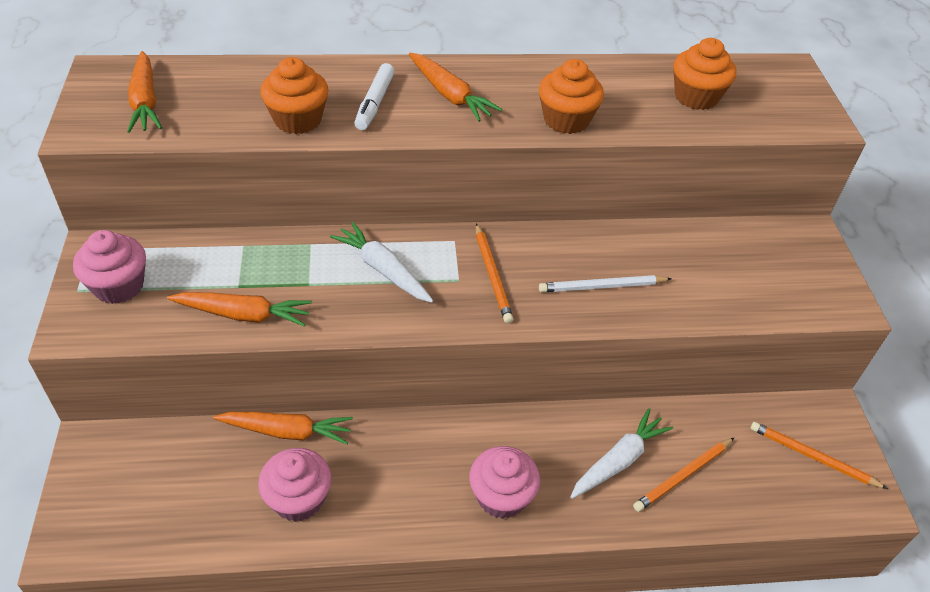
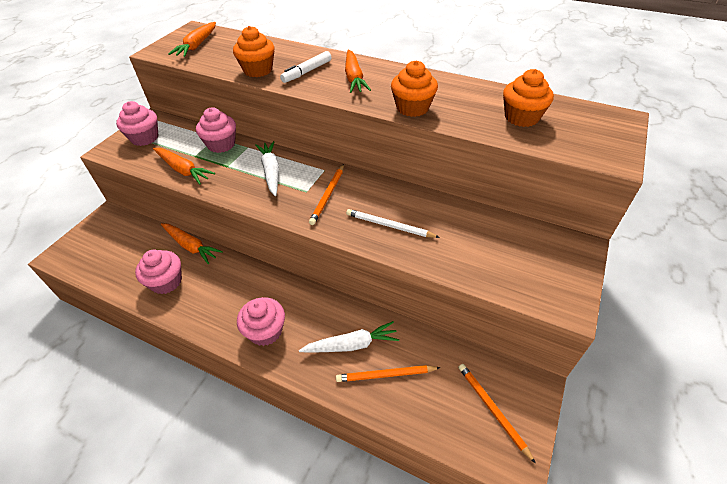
camera: 35 degrees right, 0 degrees up
(264, 253) = (221, 144): none -> pink cupcake

